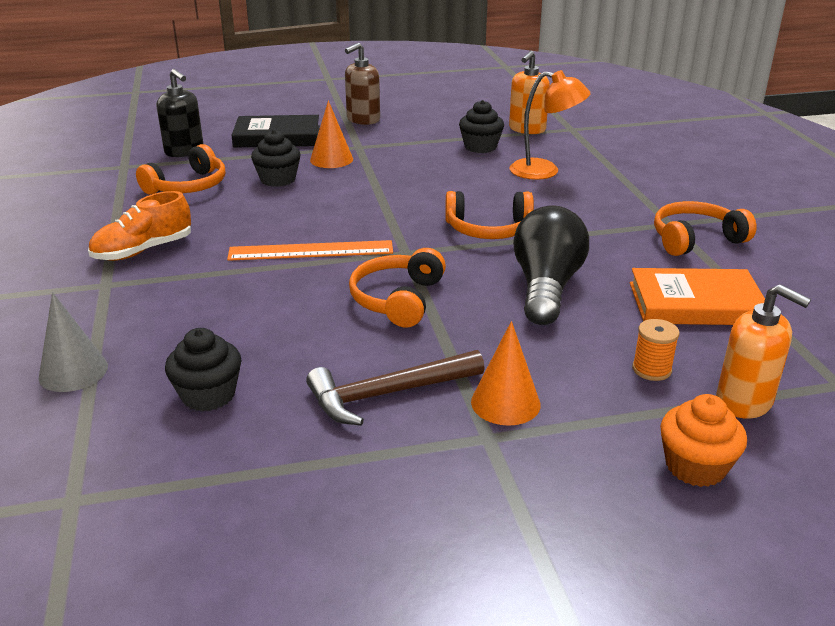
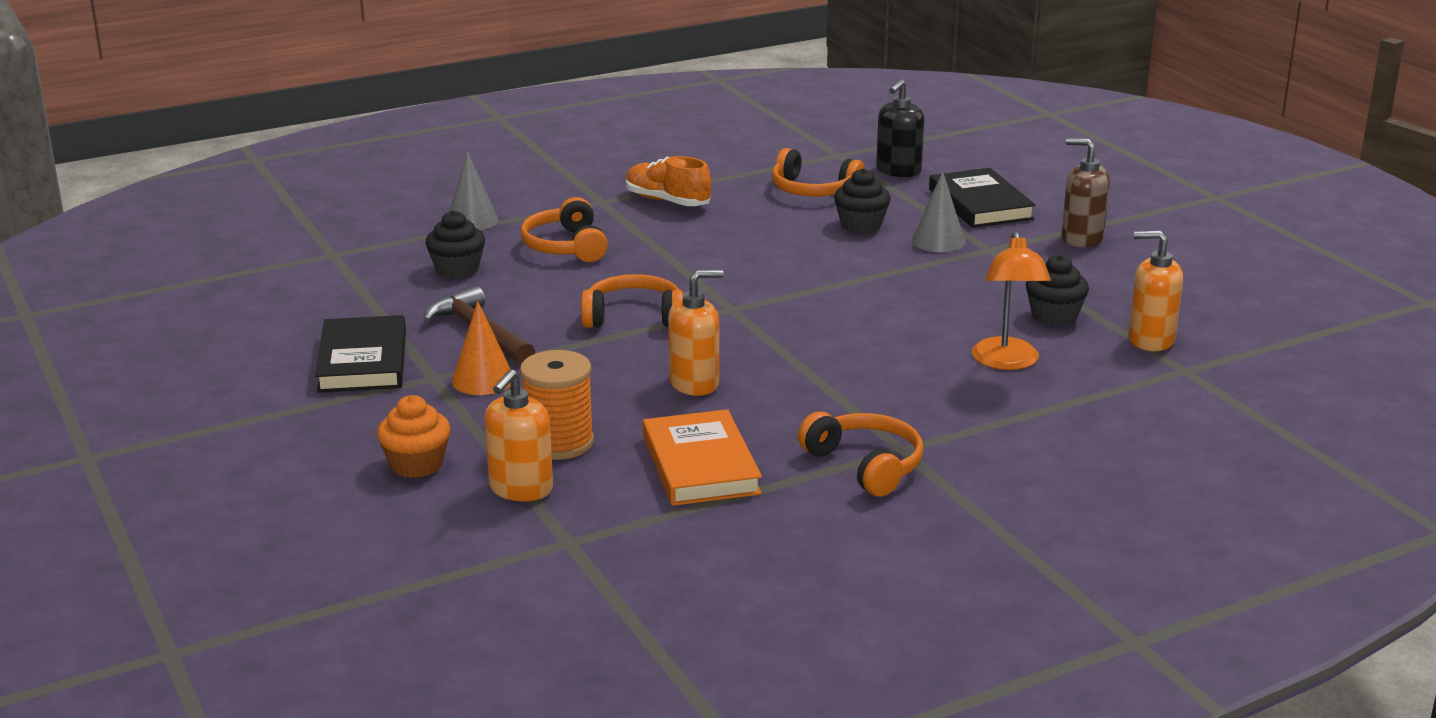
camera: 75 degrees right, 5 degrees down
(311, 251) = (708, 266): orange ruler -> none
(331, 159) = (938, 241): orange cone -> grey cone
(426, 492) = (363, 361): none -> black book
(489, 229) = (811, 343): orange headphones -> orange headphones (565, 246)
(546, 287) = (694, 383): black light bulb -> orange soap dispenser
(651, 369) = (559, 443): orange spool -> orange spool, size x1.78

